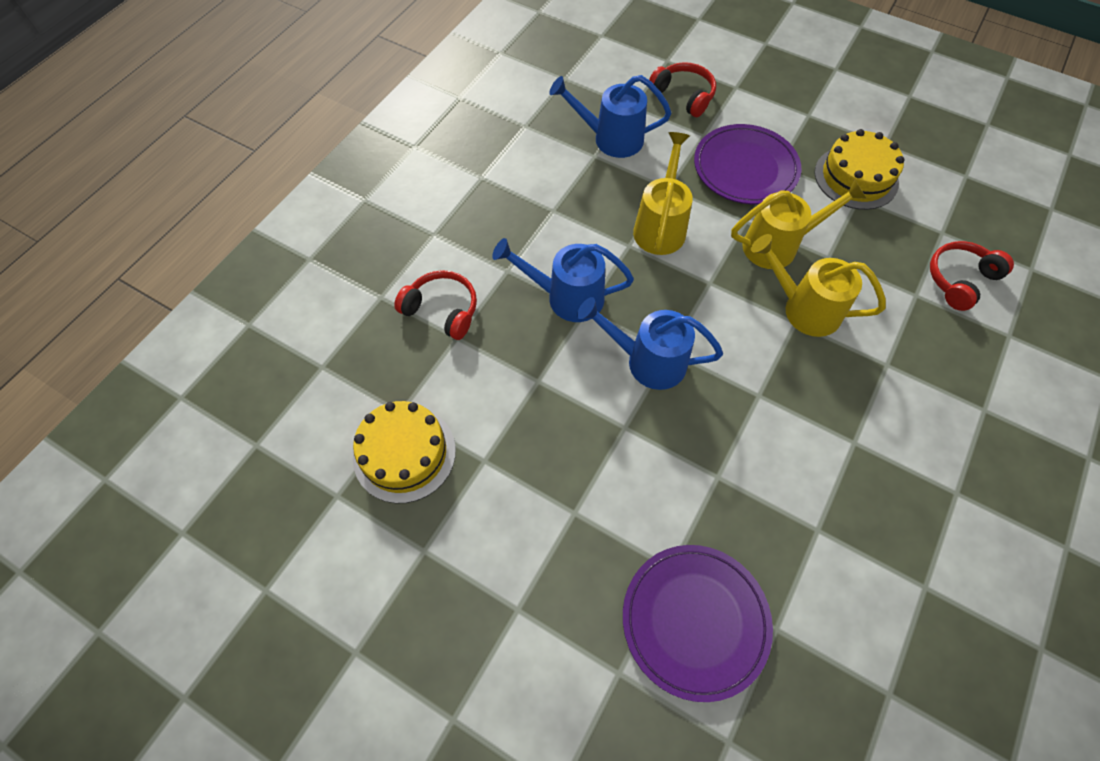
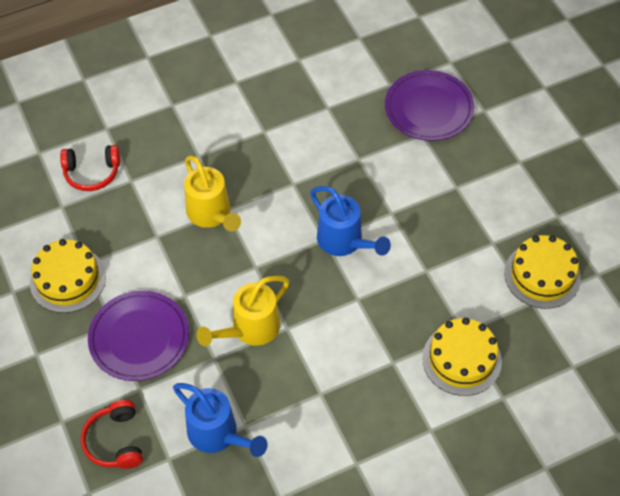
camera: 145 degrees left, 5 degrees down
(442, 310) = (461, 359): red headphones -> yellow cake
(566, 297) = (364, 316): blue watering can -> none
(778, 245) = (181, 264): yellow watering can -> none

